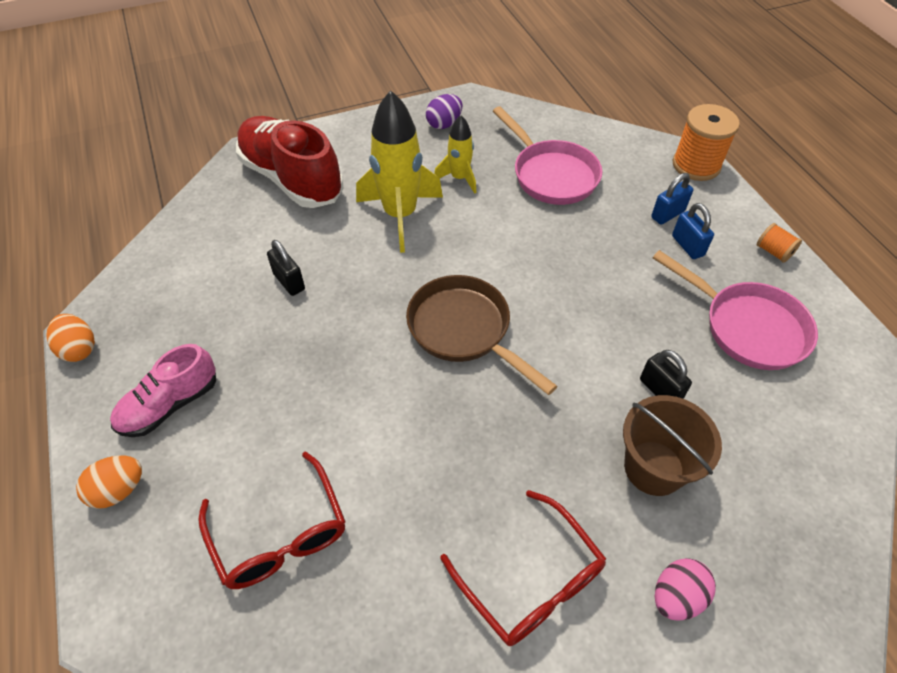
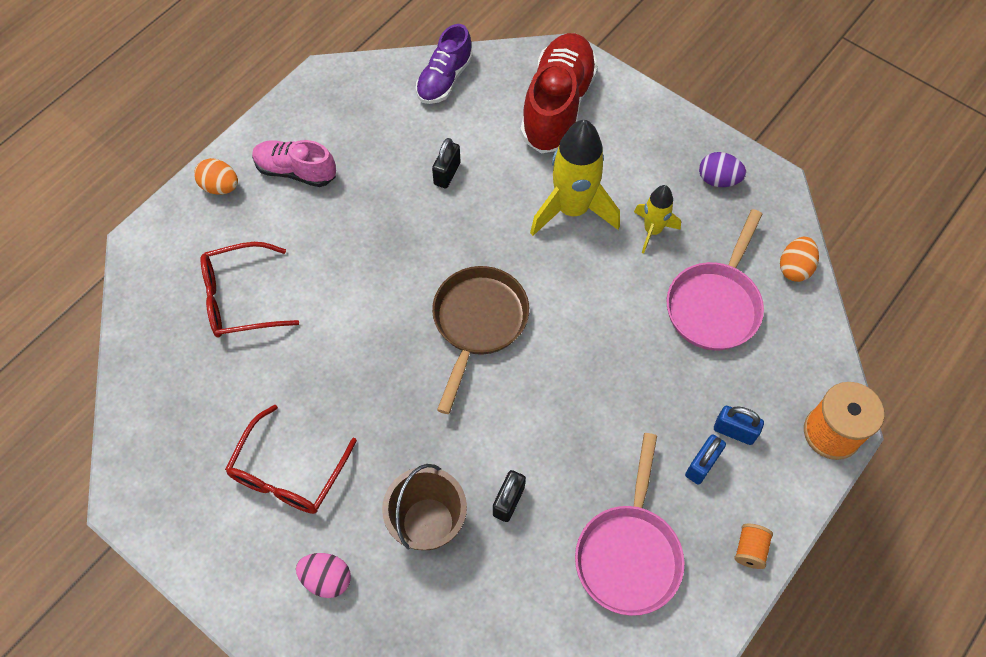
camera: 60 degrees right, 10 degrees up
(79, 349) = (306, 87): orange egg -> orange egg (794, 268)
(187, 238) = (444, 79): none -> purple shoe
(280, 534) = (240, 298): red glasses -> red glasses turned 45 degrees clockwise

